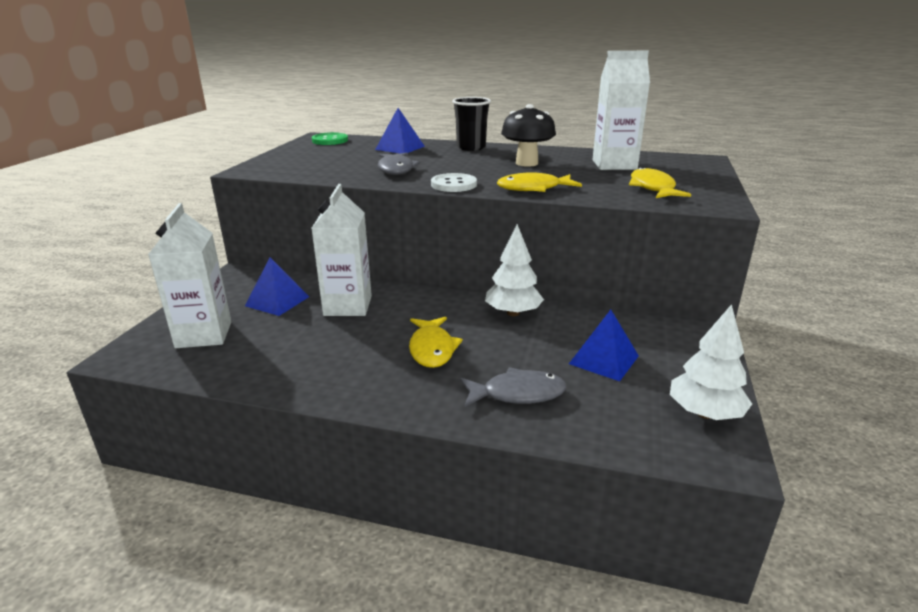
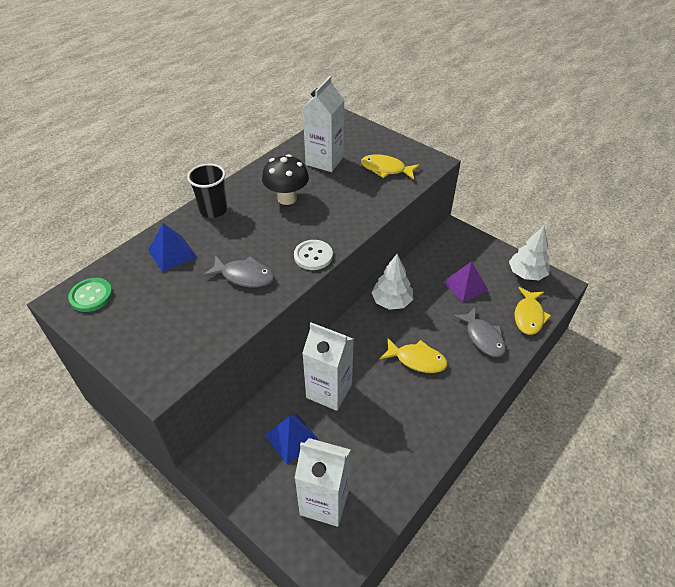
camera: 65 degrees left, 20 degrees up
(517, 394) = (483, 337): grey fish -> grey fish turned 135 degrees clockwise
(533, 188) = (351, 220): yellow fish -> yellow fish (529, 316)
(603, 359) = (465, 286): blue pyramid -> purple pyramid

